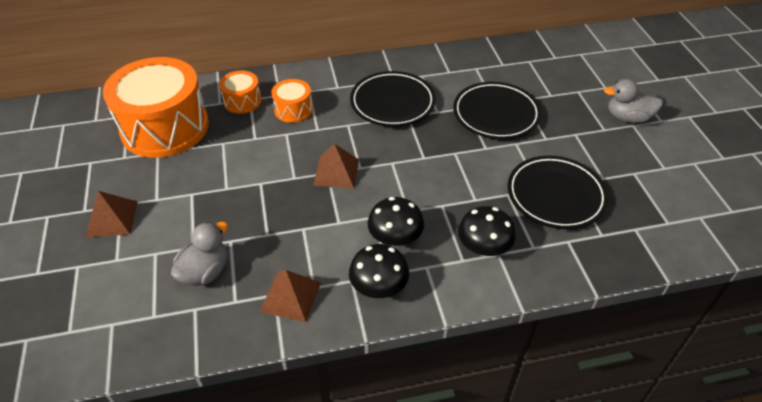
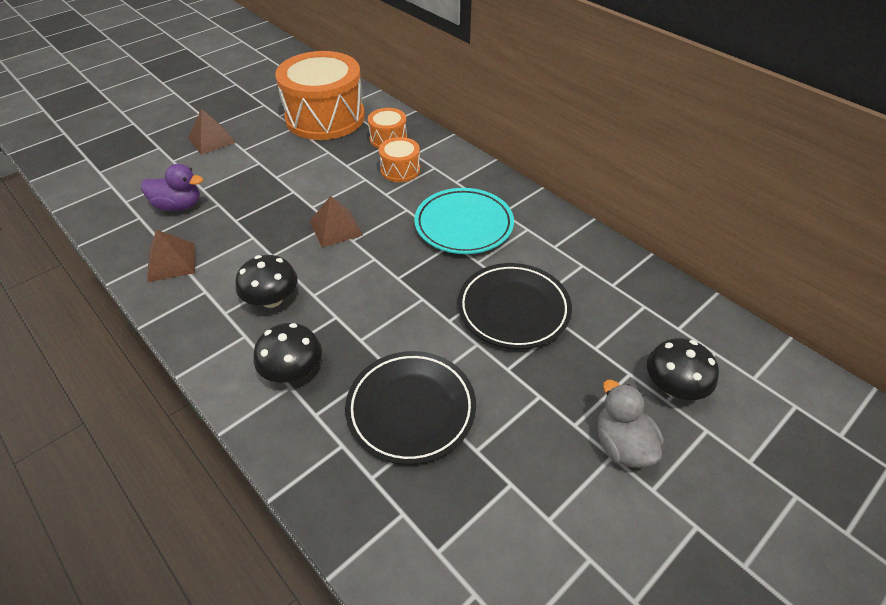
camera: 60 degrees right, 0 degrees up
(205, 272) = (179, 206): grey duck -> purple duck
(379, 286) = (205, 311): black mushroom -> black mushroom (673, 386)
(392, 103) = (463, 225): black plate -> turquoise plate

